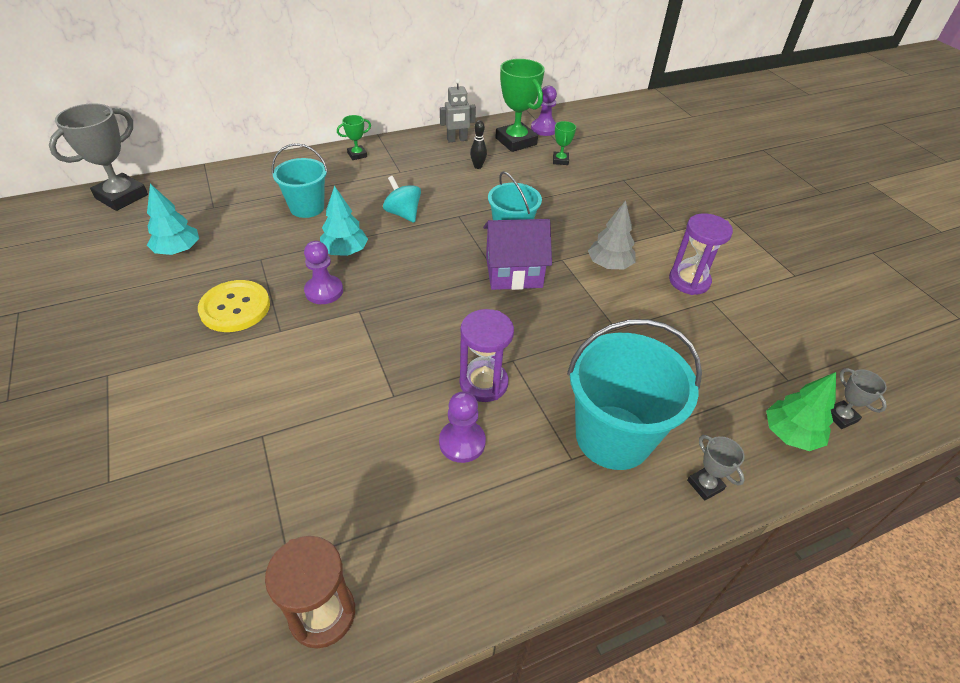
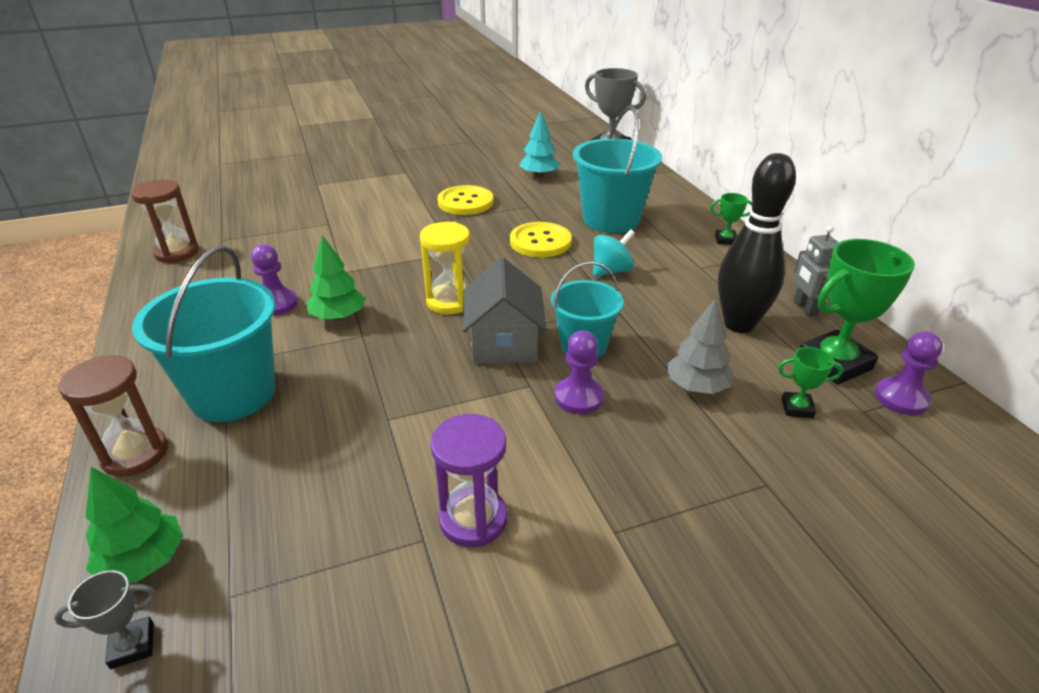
camera: 95 degrees right, 10 degrees down
(307, 207) = (611, 220): turquoise bucket -> turquoise bucket, size x1.61
(324, 291) = (482, 235): purple pawn -> purple pawn (578, 397)
(345, 251) = (540, 242): turquoise tree -> yellow button
(357, 155) = (725, 240): green trophy -> green trophy turned 60 degrees counterclockwise
(454, 306) = (449, 302): none -> yellow hourglass
(478, 166) = (739, 324): black bowling pin -> black bowling pin, size x2.49
(483, 383) = (338, 317): purple hourglass -> green tree
(513, 272) = (504, 343): purple house -> grey house
(609, 265) = (517, 430): grey tree -> grey tree (697, 386)
(705, 485) = (135, 454): grey trophy -> brown hourglass

